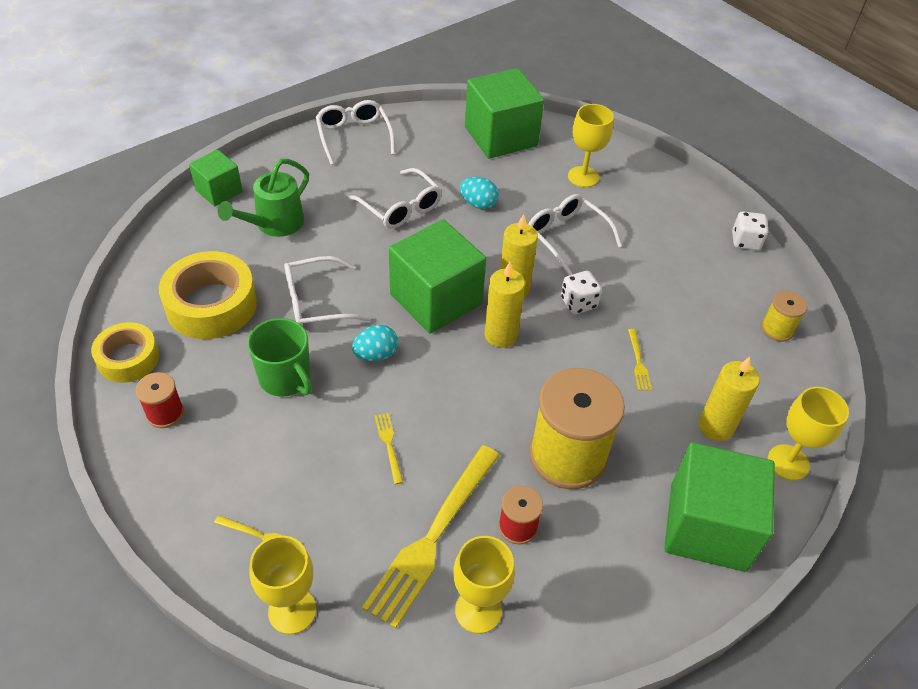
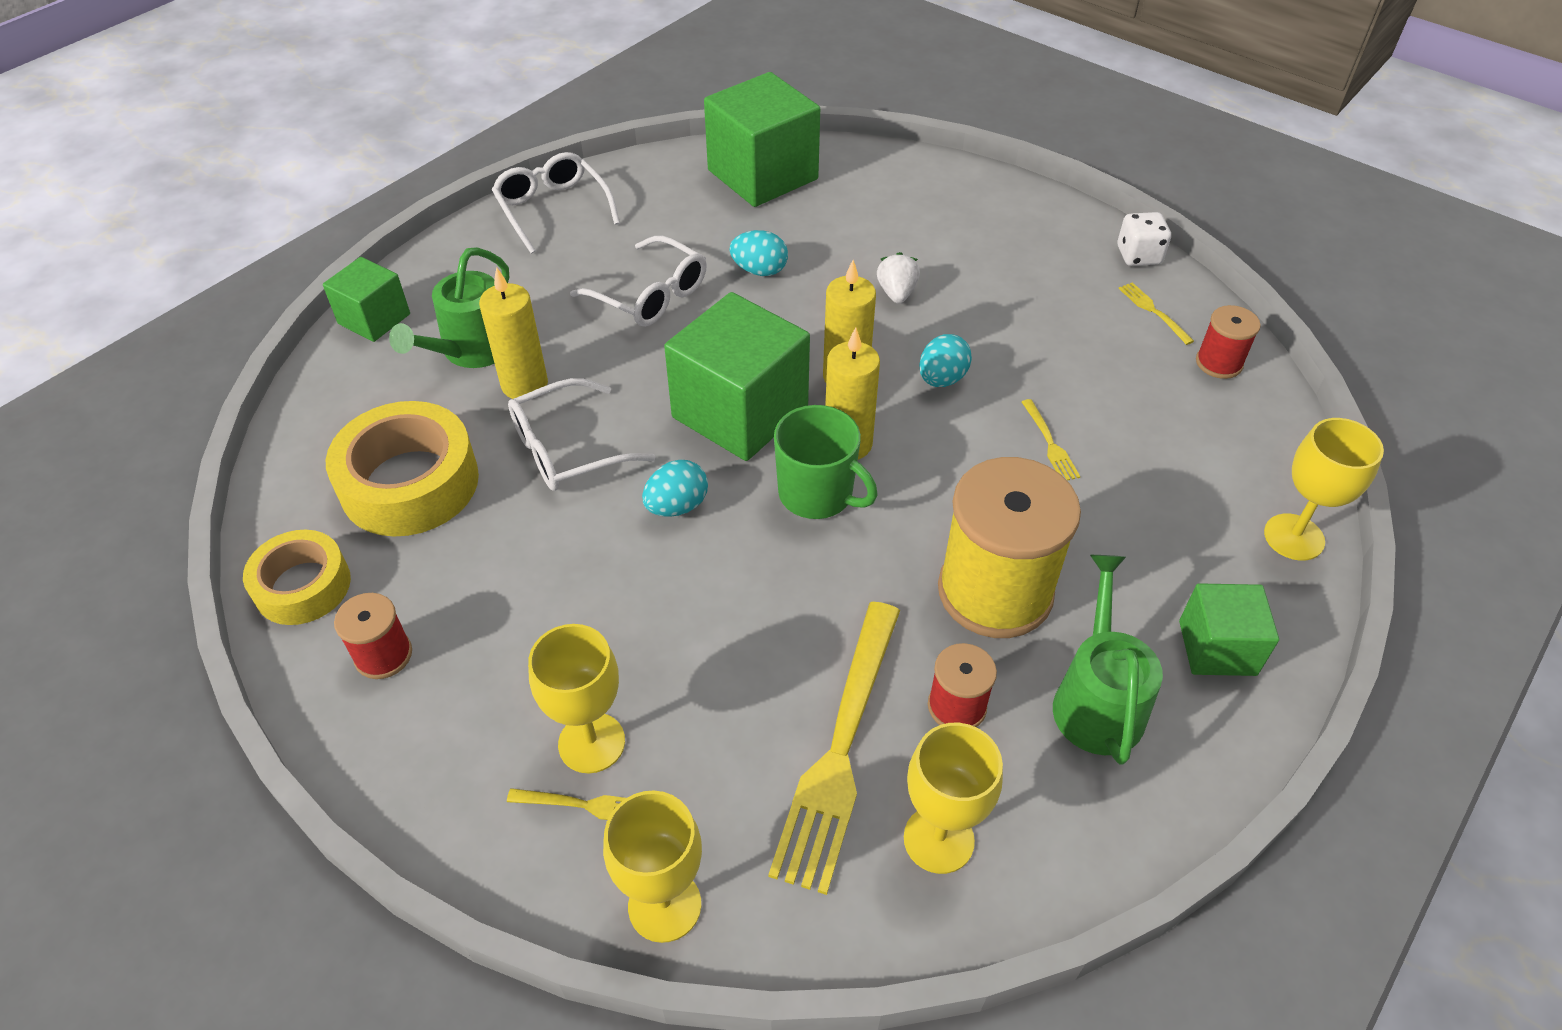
camera: 10 degrees left, 0 degrees up
(286, 378) = (553, 567): green mug -> green mug (817, 494)
(388, 444) = (735, 630): yellow fork -> yellow fork (1153, 311)
(566, 237) = (896, 293): white glasses -> white strawberry
(578, 303) = (942, 379): white dice -> turquoise egg
(583, 177) = (893, 209): yellow goblet -> yellow goblet (591, 743)
(613, 543) = (1097, 700): none -> green watering can
(707, 526) = (1217, 648): green cube -> green cube, size x0.56
(715, 426) = (1182, 509): yellow candle -> yellow candle (524, 385)
(777, 329) = (1219, 363): yellow spool -> red spool

